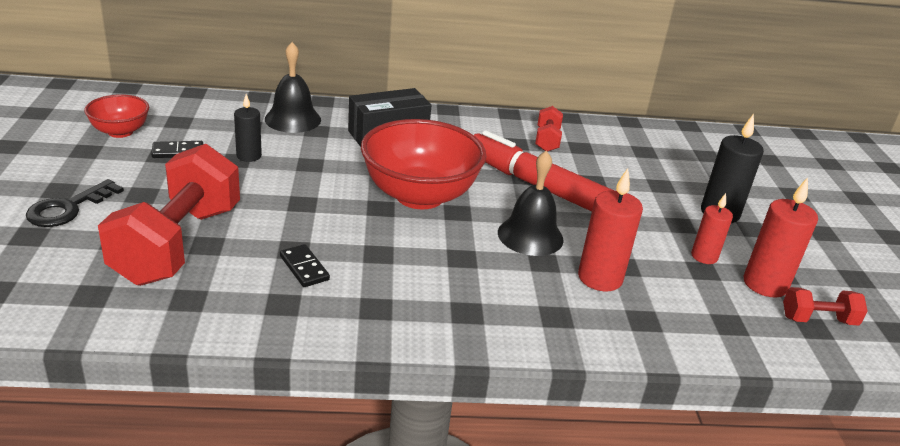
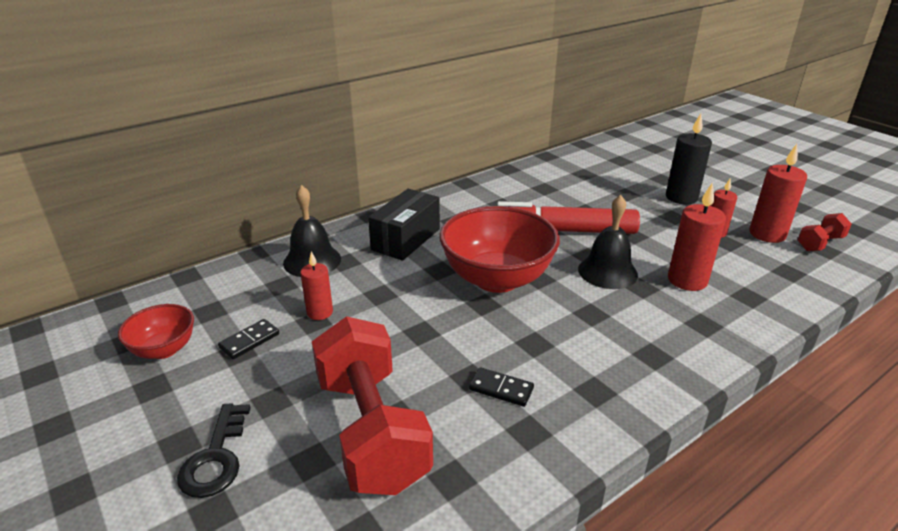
camera: 30 degrees left, 0 degrees up
(249, 156) = (320, 312): black candle -> red candle
(547, 140) = (518, 192): red dumbbell -> none

